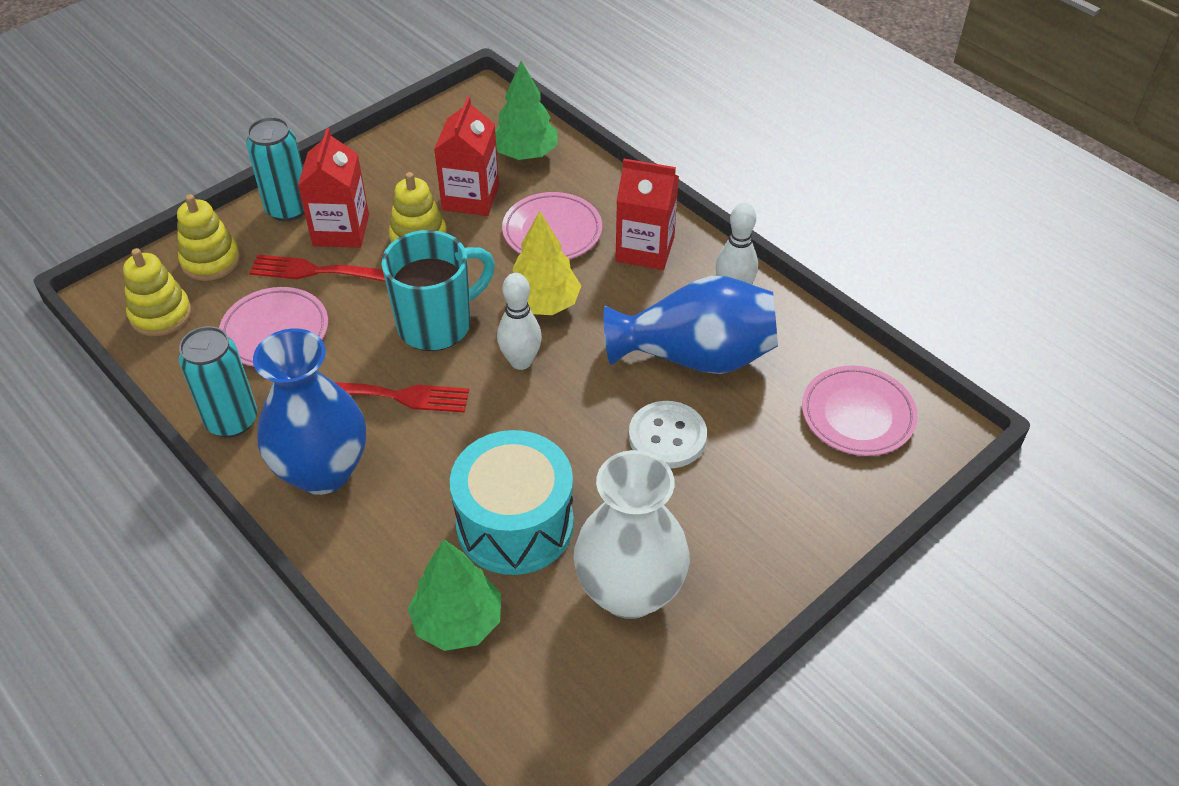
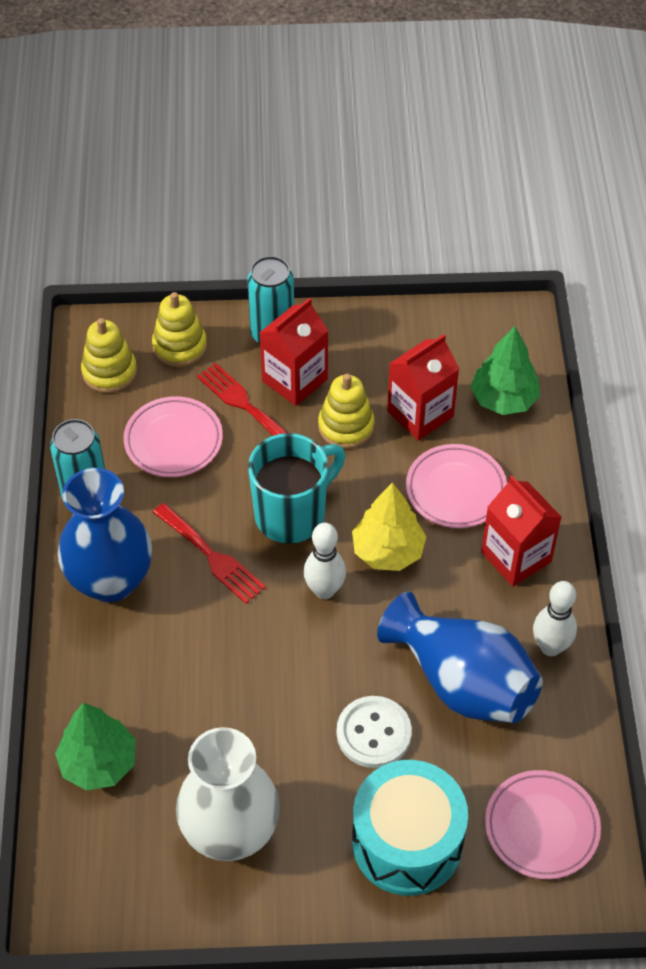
camera: 40 degrees right, 5 degrees up
(437, 324) = (292, 514): turquoise mug -> turquoise mug turned 45 degrees counterclockwise
(515, 524) = (200, 719): turquoise drum -> turquoise drum (407, 842)

